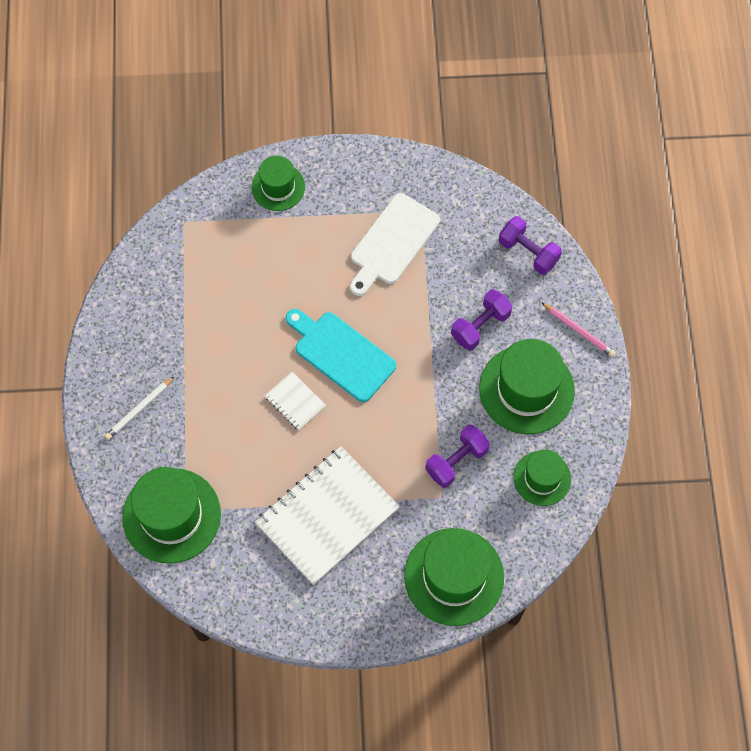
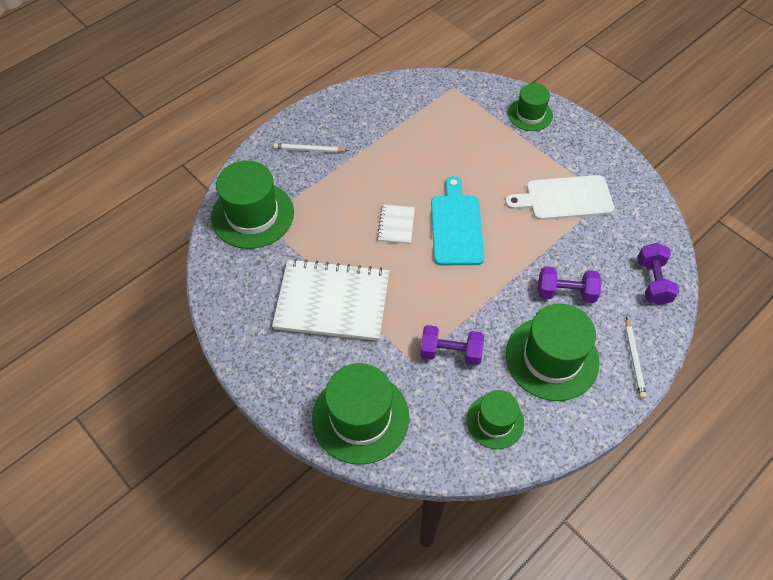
camera: 50 degrees right, 10 degrees down
(578, 331) = (634, 359): pink pencil -> white pencil

